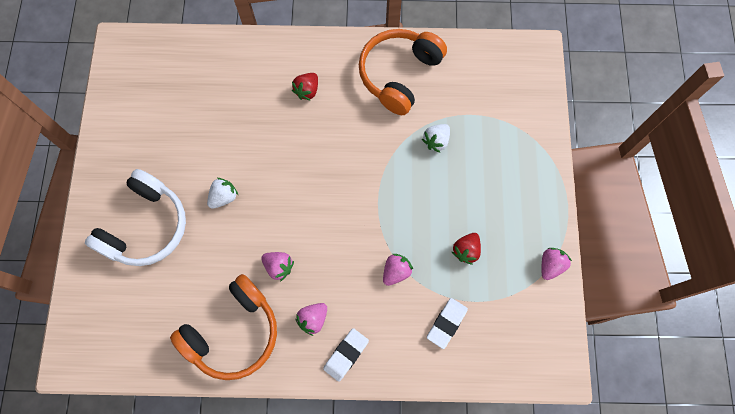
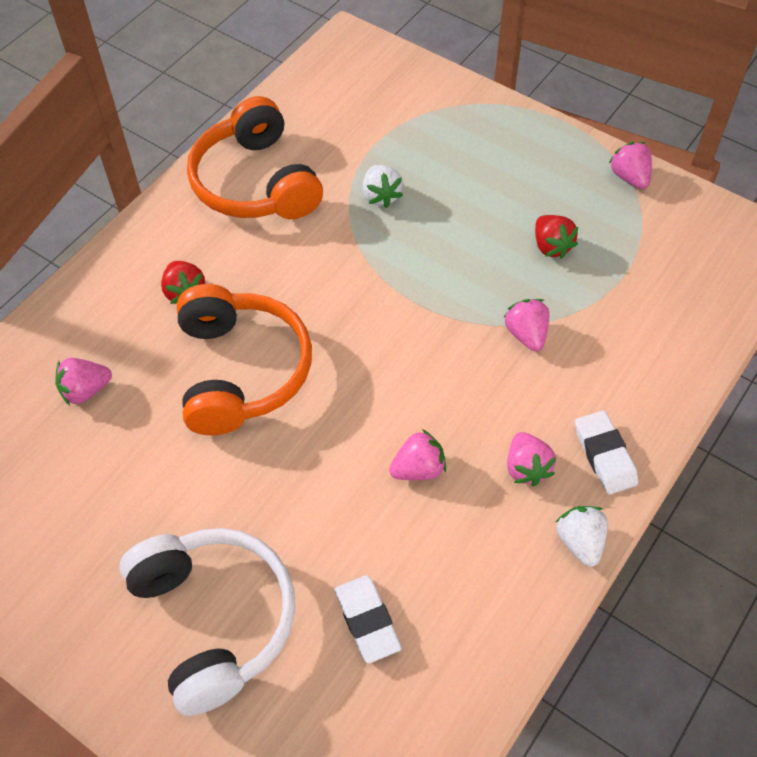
camera: 55 degrees left, 15 degrees down
(224, 89) = (85, 390): none -> pink strawberry
(224, 197) = (255, 482): white strawberry -> white strawberry (580, 541)
(234, 333) = (477, 583): orange headphones -> orange headphones (241, 371)
(446, 323) = (634, 318): white eraser -> white eraser (367, 621)

